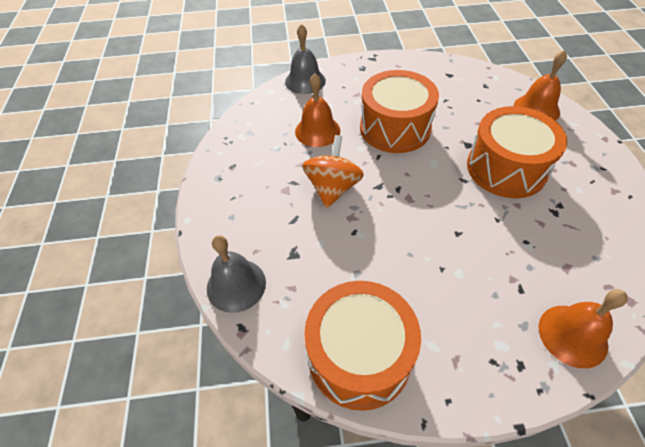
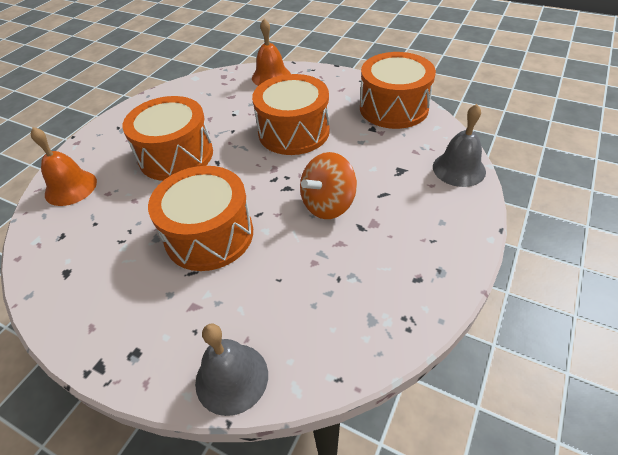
camera: 145 degrees left, 5 degrees down
(317, 131) = (289, 275): orange bell -> none
(437, 249) = (294, 132): none -> orange drum

